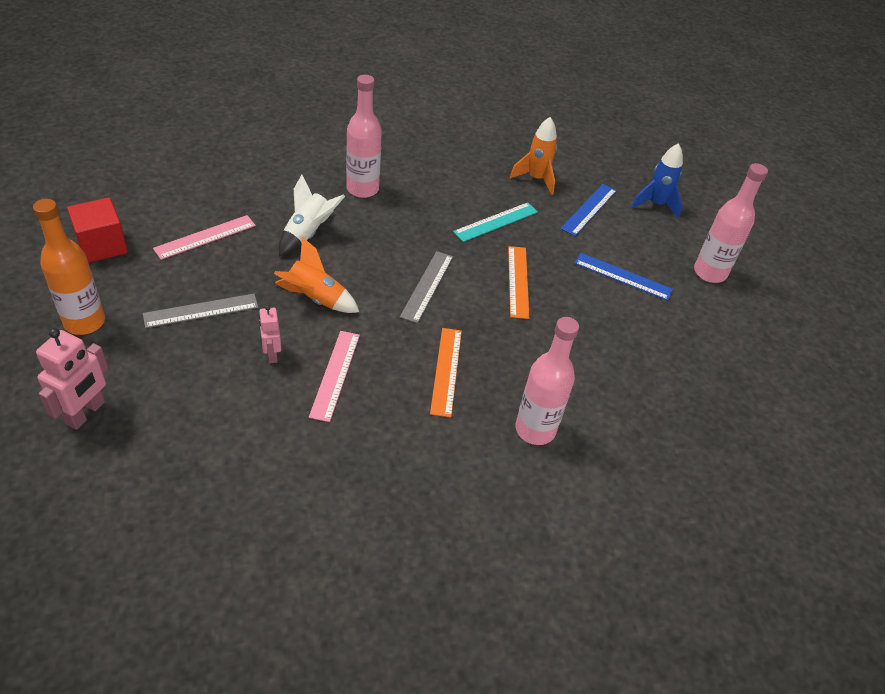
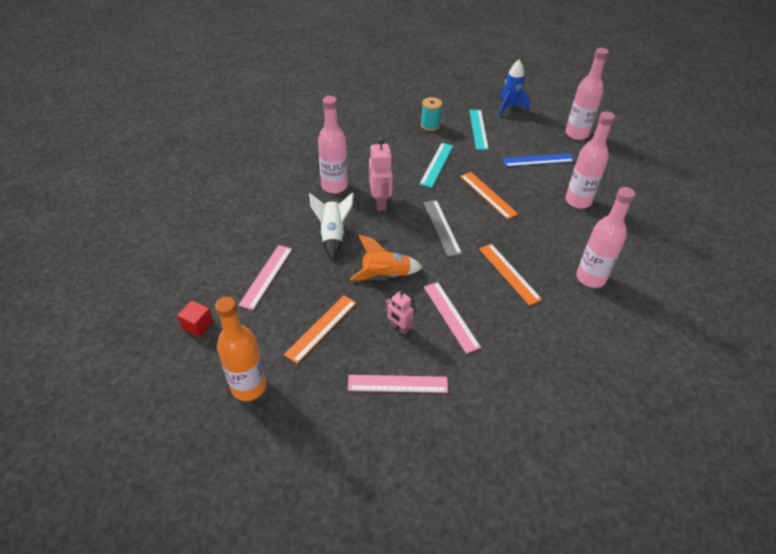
camera: 30 degrees left, 0 degrees up
(86, 413) = (323, 448): pink robot -> pink robot (380, 202)
(102, 245) = (197, 325): red cube -> red cube, size x0.60
(201, 310) = (321, 328): grey ruler -> orange ruler
(212, 402) = (397, 383): none -> pink ruler
(536, 179) = (430, 125): orange rocket -> turquoise spool
(589, 209) = (478, 129): blue ruler -> turquoise ruler
(620, 344) = (578, 201): none -> pink bottle

